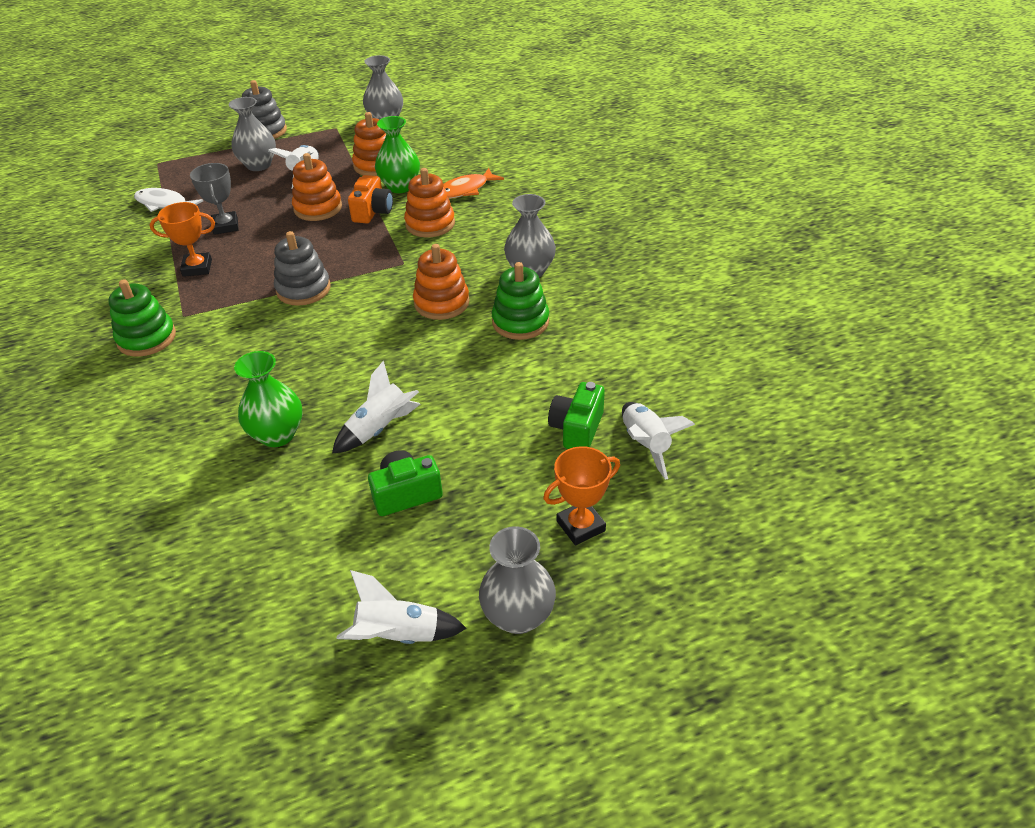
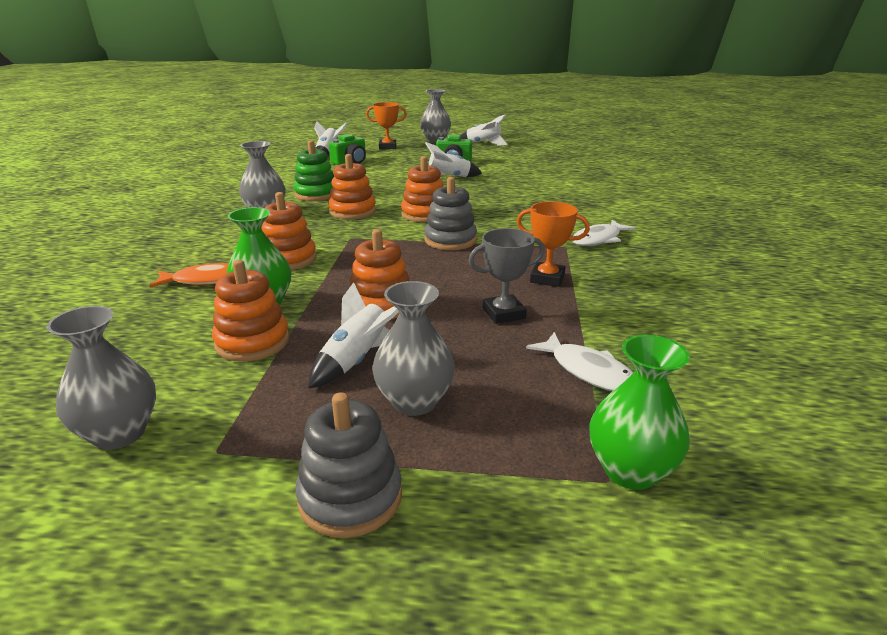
camera: 155 degrees left, 15 degrees down
(147, 338) = (598, 239): green stacking toy -> white fish
(226, 226) = (503, 313): grey trophy -> grey trophy turned 60 degrees clockwise
(277, 435) = (509, 185): green vase -> green vase (630, 470)
(356, 323) = (424, 214): none -> orange stacking toy
(372, 212) = (327, 284): orange camera -> none

